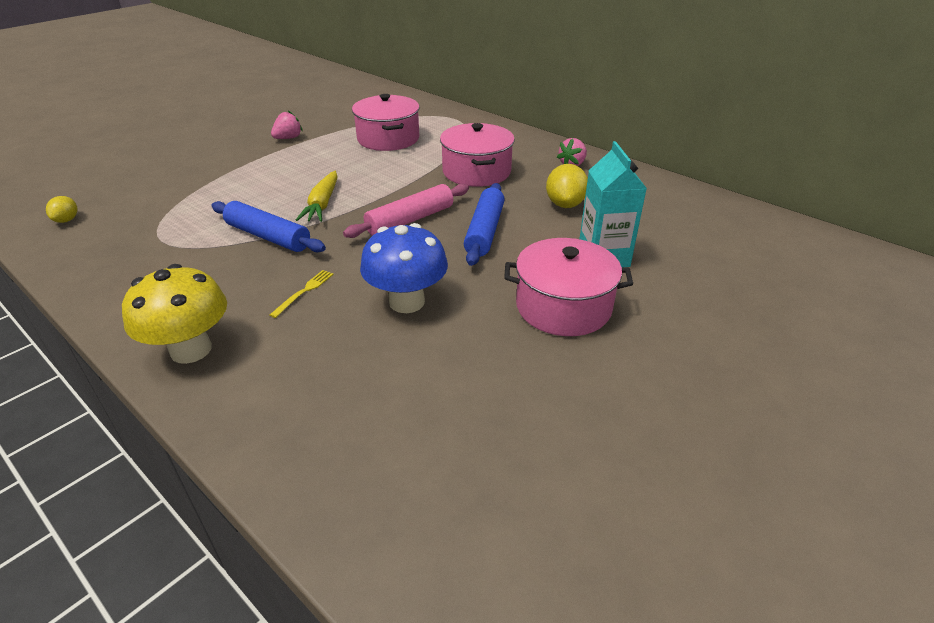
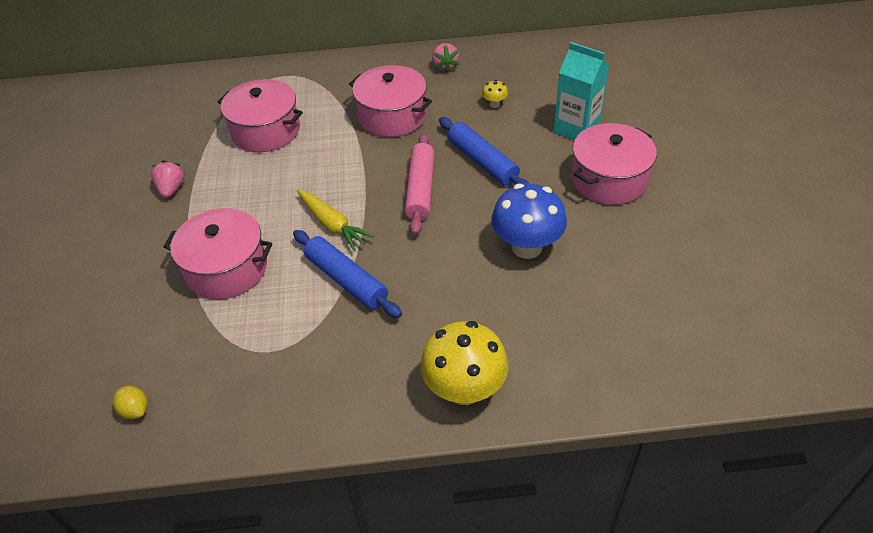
camera: 45 degrees left, 10 degrees up
(231, 188) = (226, 269): none -> pink pot
(268, 236) = (346, 280): blue rolling pin -> blue rolling pin turned 60 degrees clockwise
(304, 292) = (455, 294): yellow fork -> none
(565, 204) = (494, 104): yellow lemon -> yellow mushroom

